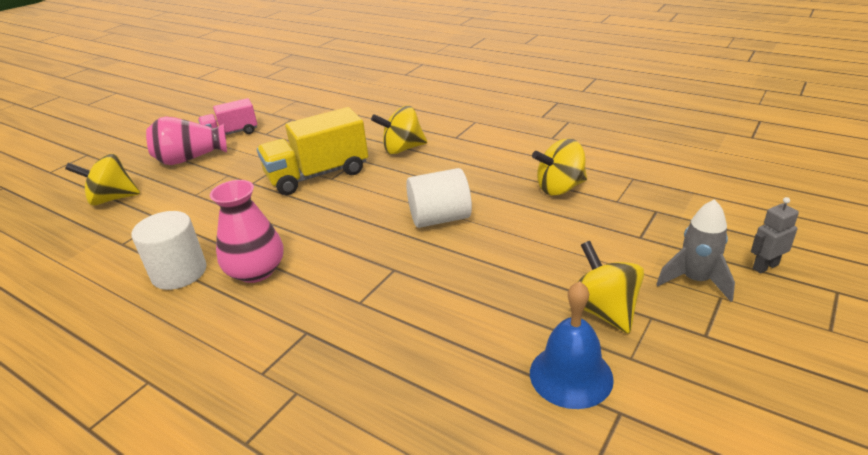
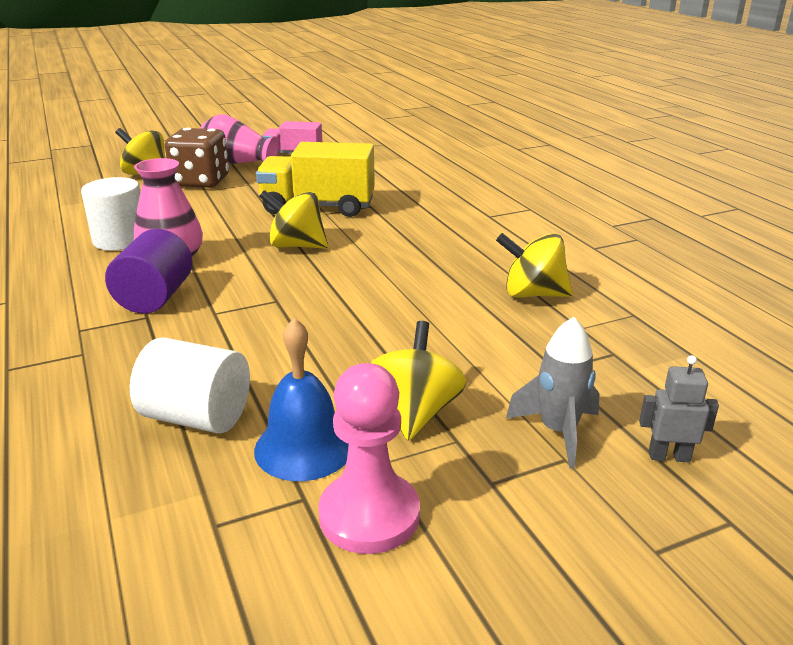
camera: 30 degrees right, 5 degrees down
(179, 187) = (201, 182): none -> brown dice
(290, 312) = (155, 298): none -> purple cylinder
(402, 149) = (422, 210): yellow spinning top -> yellow spinning top (296, 246)
(440, 218) = (373, 277): white cylinder -> white cylinder (197, 417)
(672, 399) = (369, 515): none -> pink pawn

